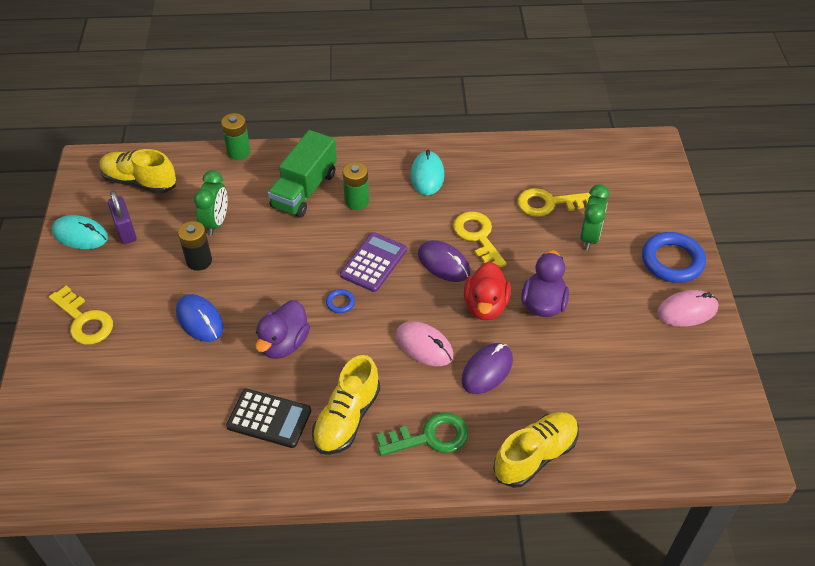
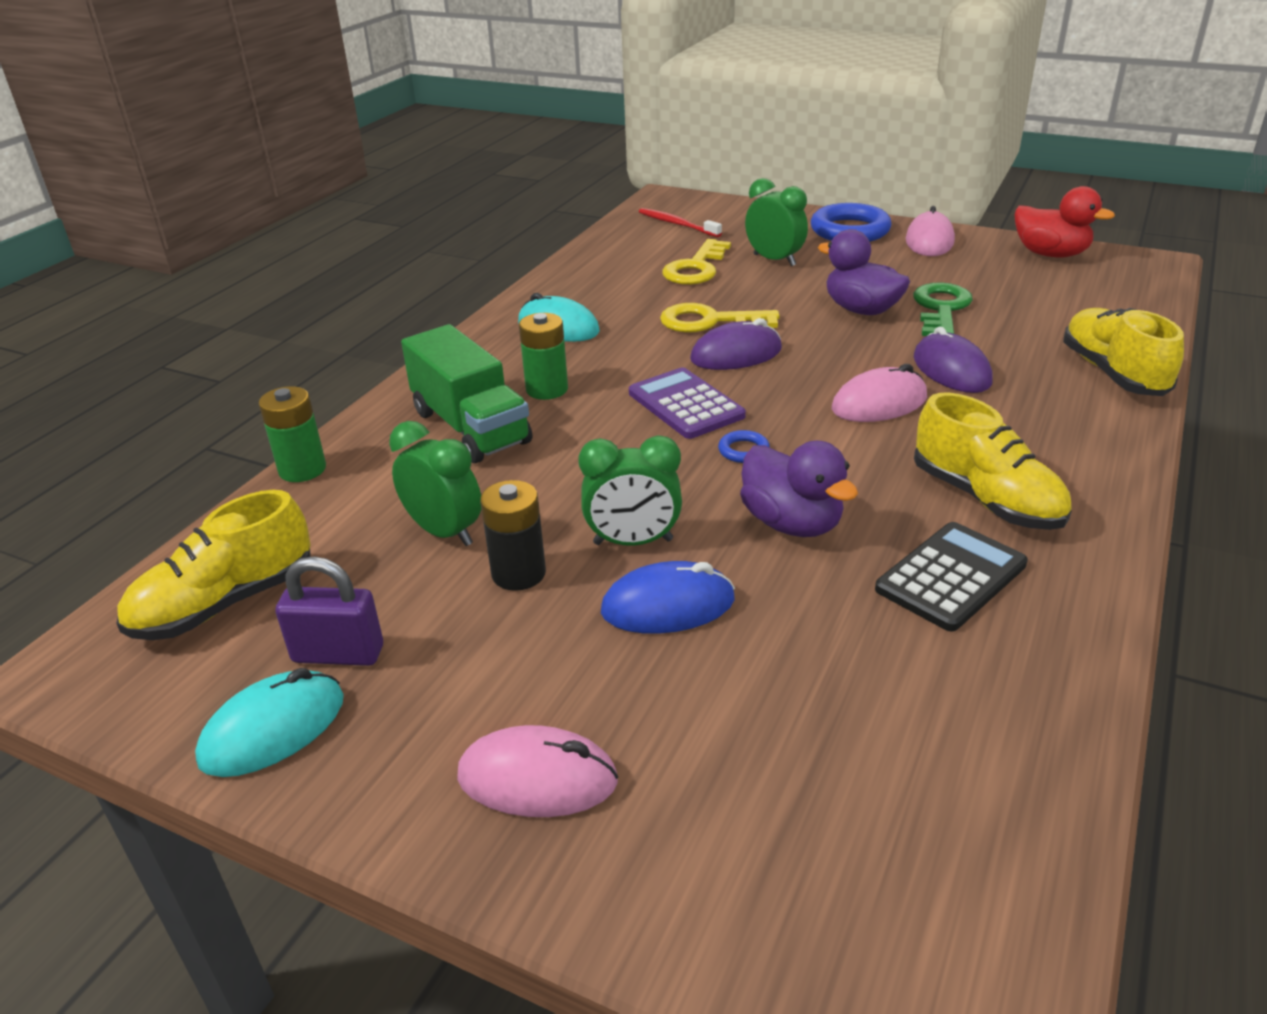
camera: 60 degrees left, 15 degrees down
(84, 320) = (537, 779): yellow key -> pink mouse
(240, 290) = (633, 542): none -> green clock
(430, 437) = (1052, 438): green key -> green key (941, 309)
(485, 306) = (837, 345): red duck -> red duck (1050, 254)
(612, 168) = (677, 224): none -> red toothbrush

